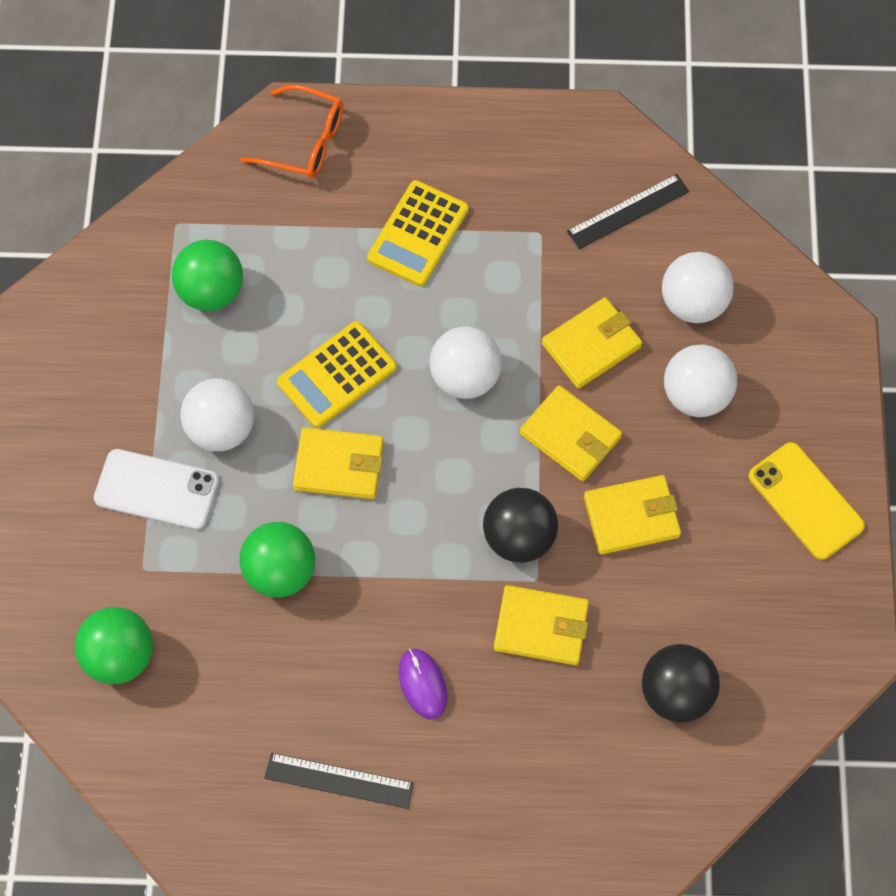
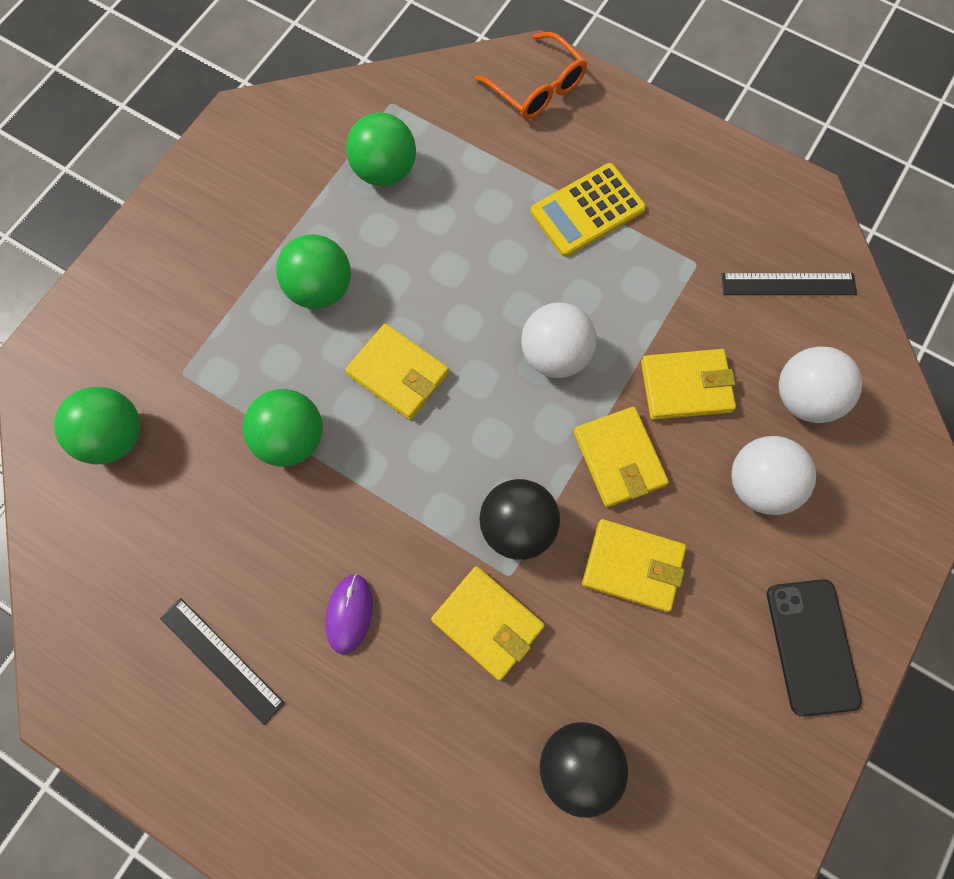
camera: 30 degrees right, 5 degrees up
(157, 489) = (236, 312): white phone -> none
(221, 428) = (321, 289): white ball -> green ball
(337, 375) = (445, 294): yellow calculator -> none
(805, 501) = (811, 646): yellow phone -> black phone

